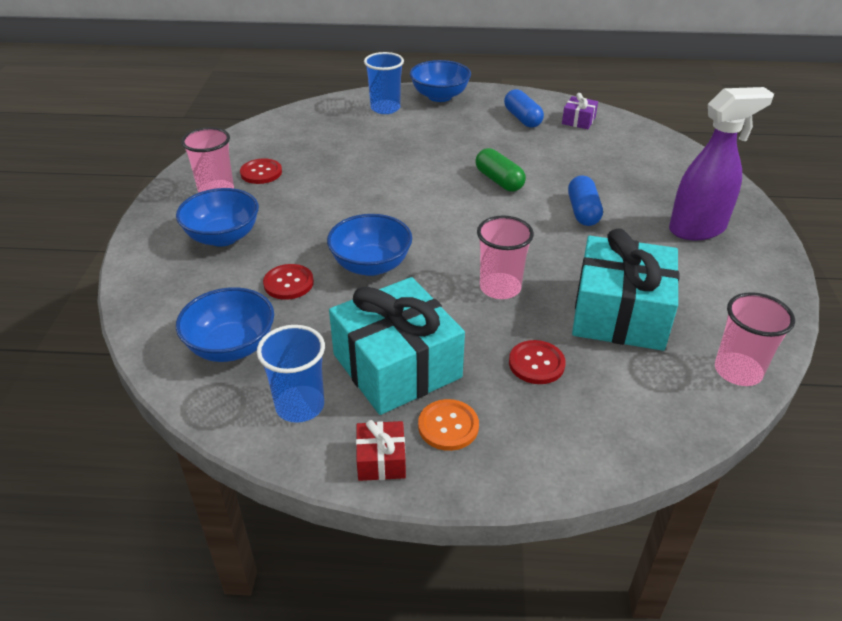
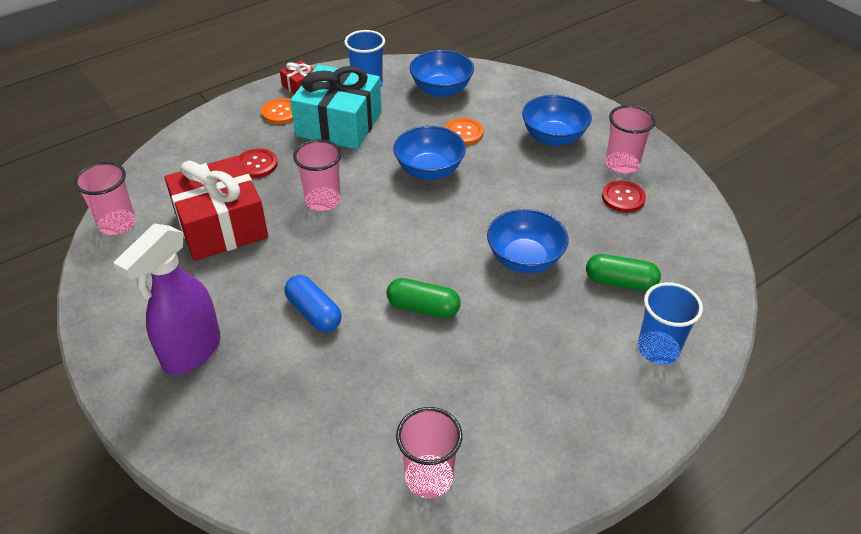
camera: 140 degrees right, 5 degrees up
(288, 283) = (463, 133): red button -> orange button
(352, 138) = (620, 282): none -> green capsule
(439, 96) = (636, 416): blue bowl -> blue bowl (524, 259)
(522, 118) = (497, 434): blue capsule -> none
(578, 120) = (429, 477): purple gift -> pink cup
(620, 313) = (221, 225): turquoise gift -> red gift

